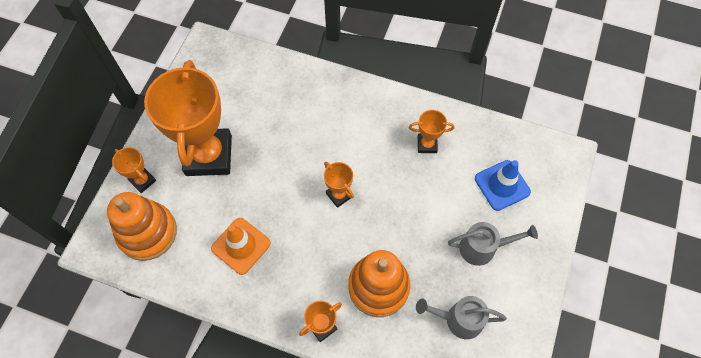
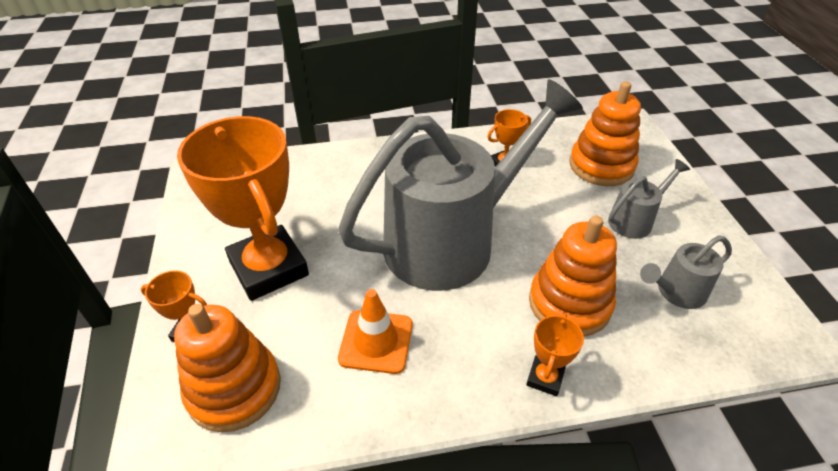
camera: 30 degrees left, 20 degrees down
(339, 195) = (453, 240): orange trophy -> grey watering can
(502, 185) = (601, 166): blue traffic cone -> orange stacking toy

